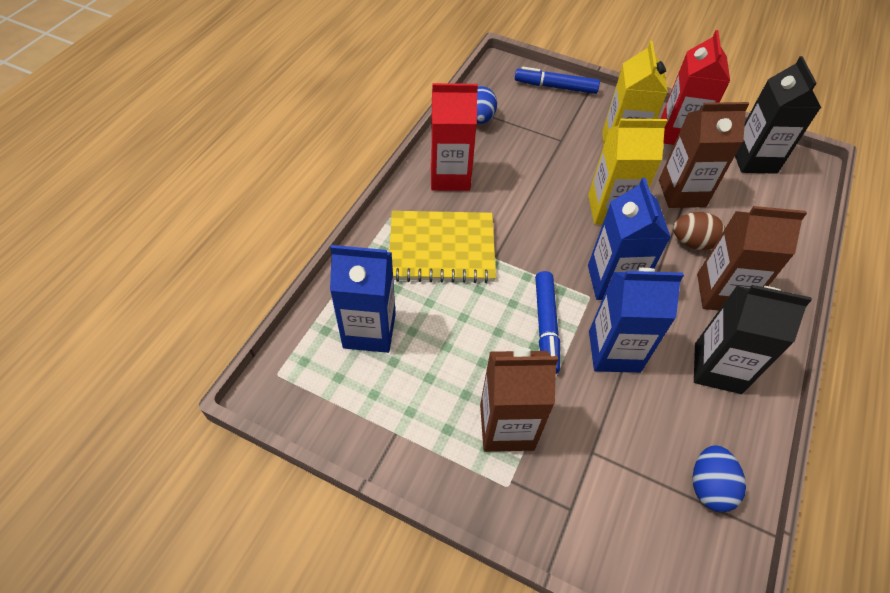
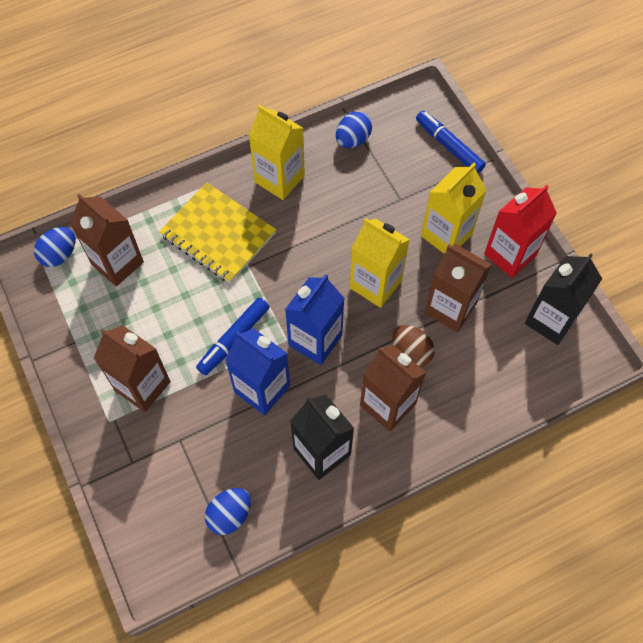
camera: 40 degrees right, 10 degrees up
(300, 360) = (59, 254): none -> blue egg
(369, 330) = (117, 263): blue carton -> brown carton
(450, 177) = (279, 179): red carton -> yellow carton

